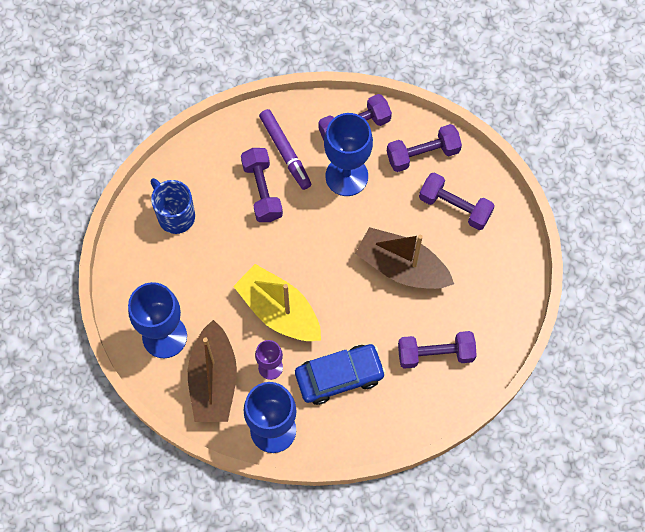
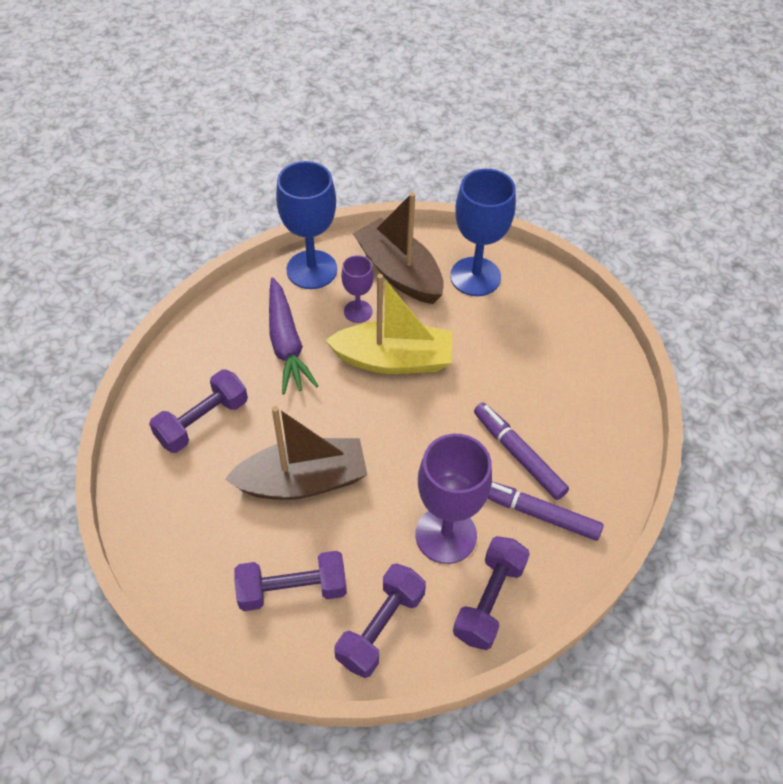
camera: 140 degrees right, 15 degrees down
(175, 215) = (575, 374): blue mug -> none
(262, 191) = (519, 455): purple dumbbell -> purple marker
(339, 376) = (286, 343): blue car -> purple carrot
(346, 176) = (446, 535): blue goblet -> purple goblet

